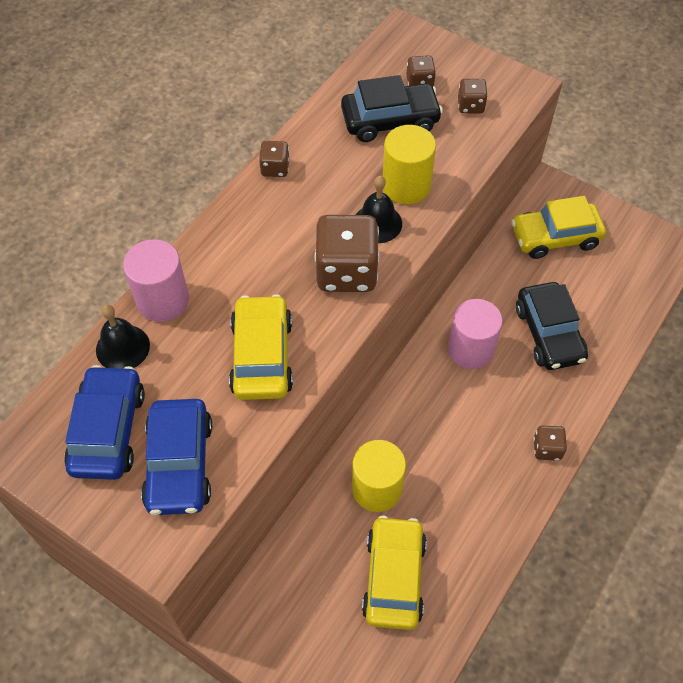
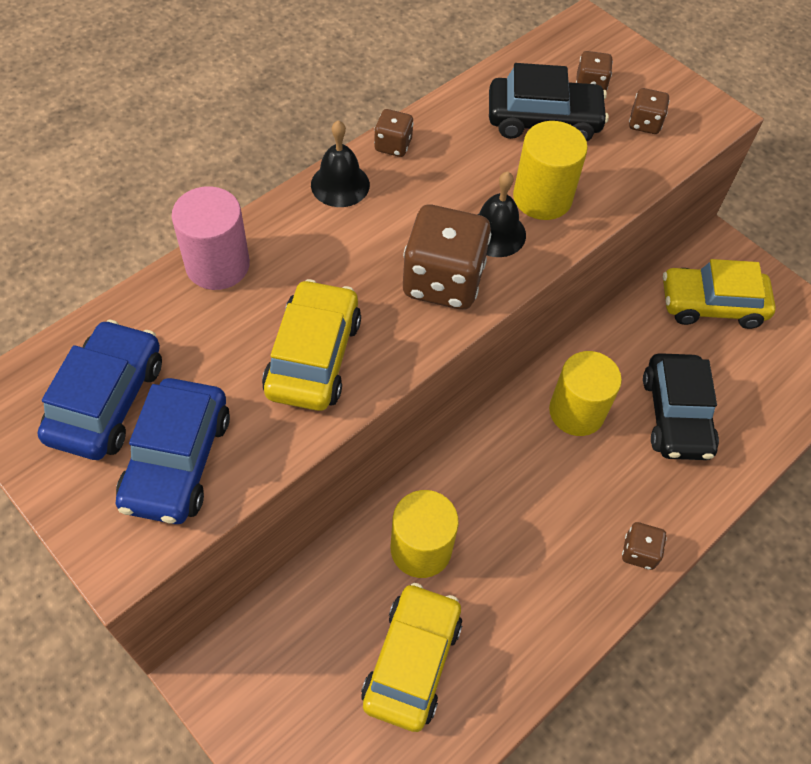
camera: 10 degrees right, 0 degrees up
(122, 347) = (154, 309): black bell -> black bell (340, 184)
(470, 349) = (576, 412): pink cylinder -> yellow cylinder

